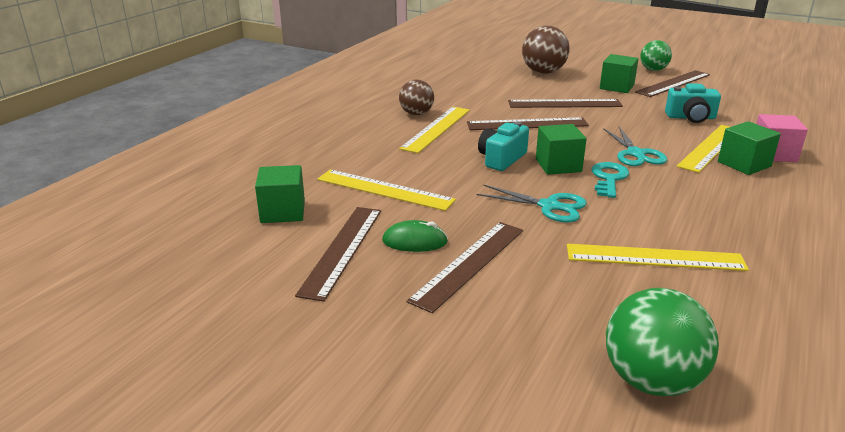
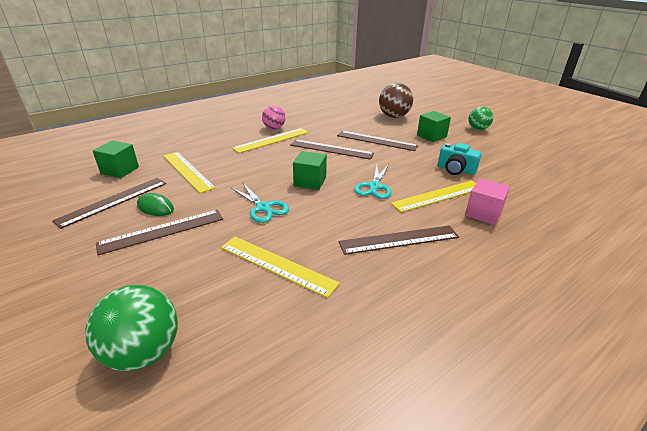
camera: 25 degrees right, 5 degrees up
(416, 114) = (274, 128): brown ball -> pink ball
(501, 159) = (281, 168): turquoise camera -> none
(609, 178) = (330, 199): turquoise key -> none
(673, 83) = (479, 142): brown ruler -> brown ruler (399, 240)
(744, 164) = (446, 215): green cube -> none

